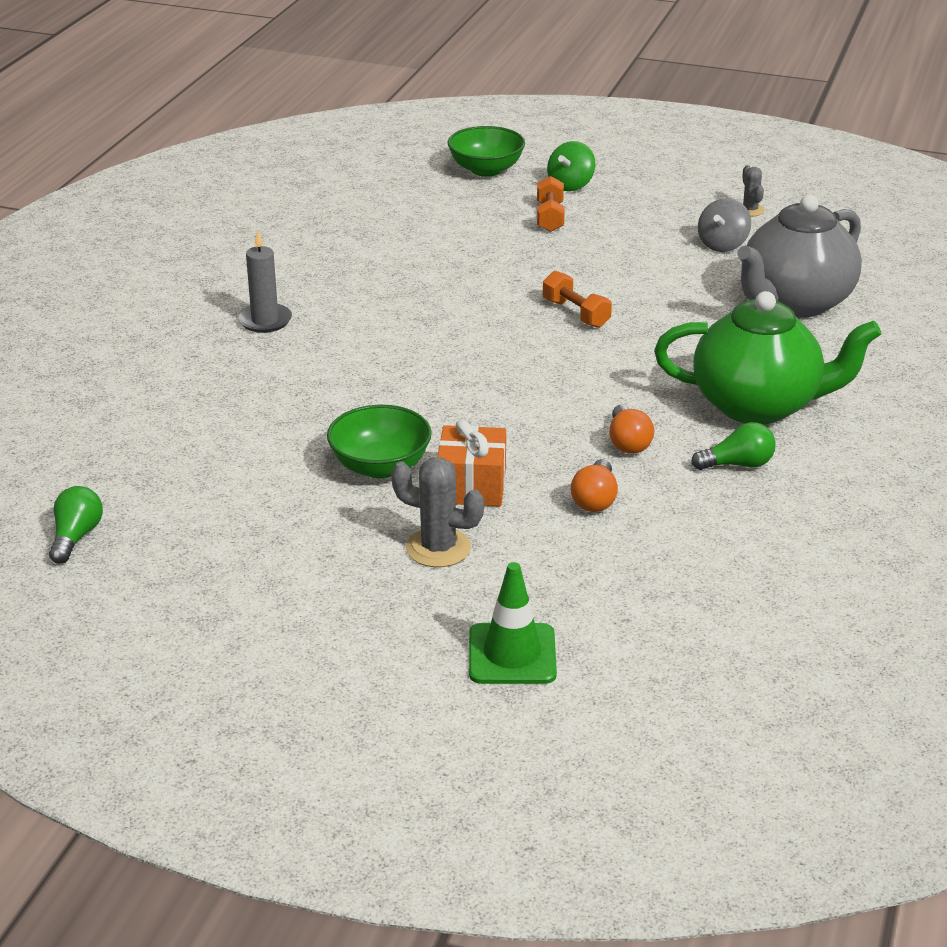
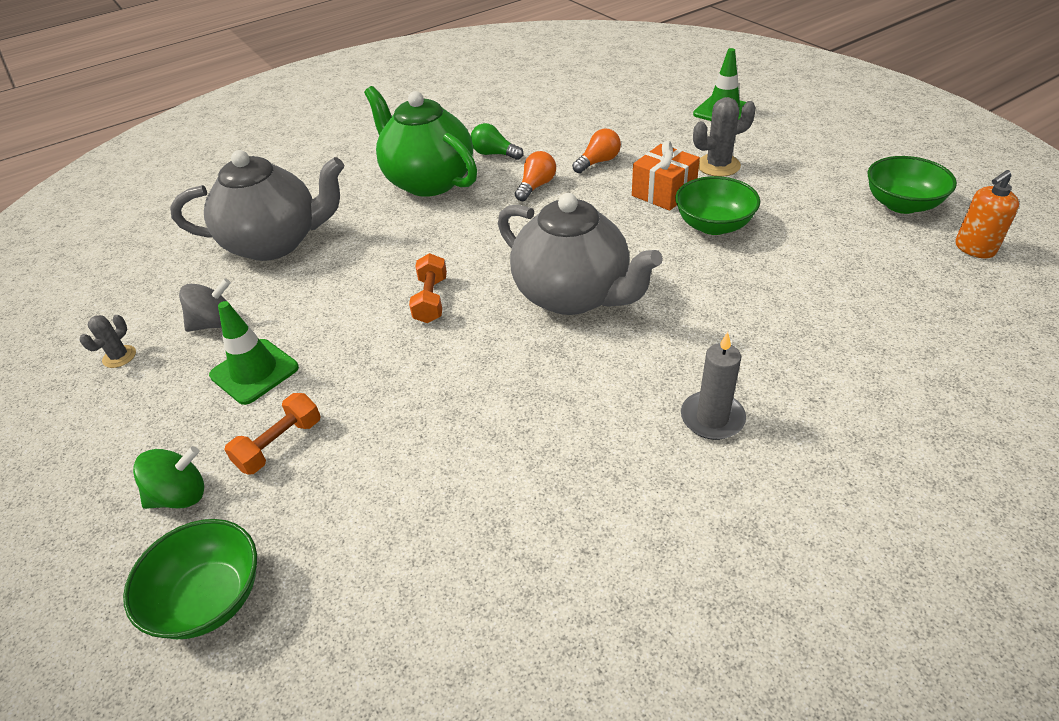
camera: 140 degrees left, 10 degrees up
(76, 537) = (974, 248): green light bulb -> orange soap dispenser
(174, 569) = (902, 204): none -> green bowl
(438, 548) = (718, 165): grey cactus -> grey cactus turned 75 degrees counterclockwise
(456, 357) = (573, 295): none -> grey teapot
(635, 236) = (254, 371): none -> green traffic cone

